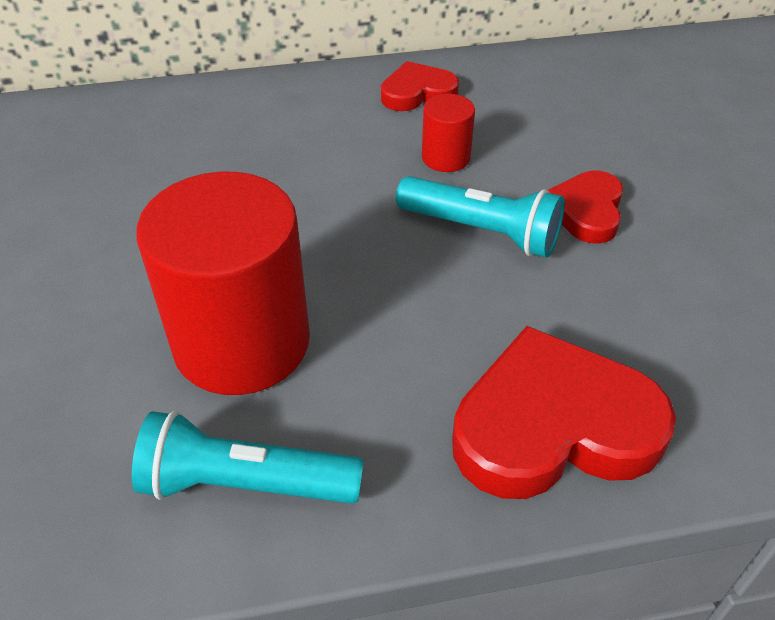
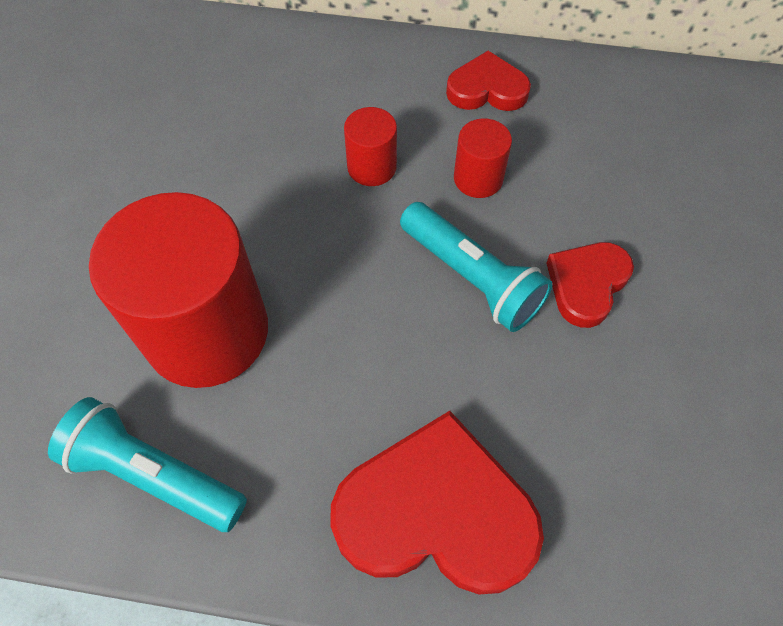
camera: 20 degrees right, 15 degrees up
(341, 171) = (371, 167): none -> red cylinder

